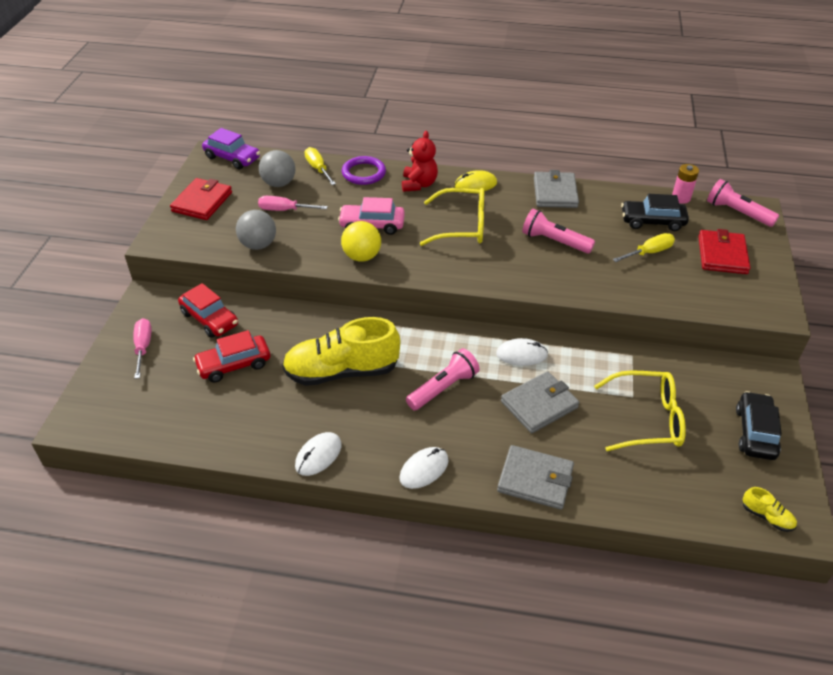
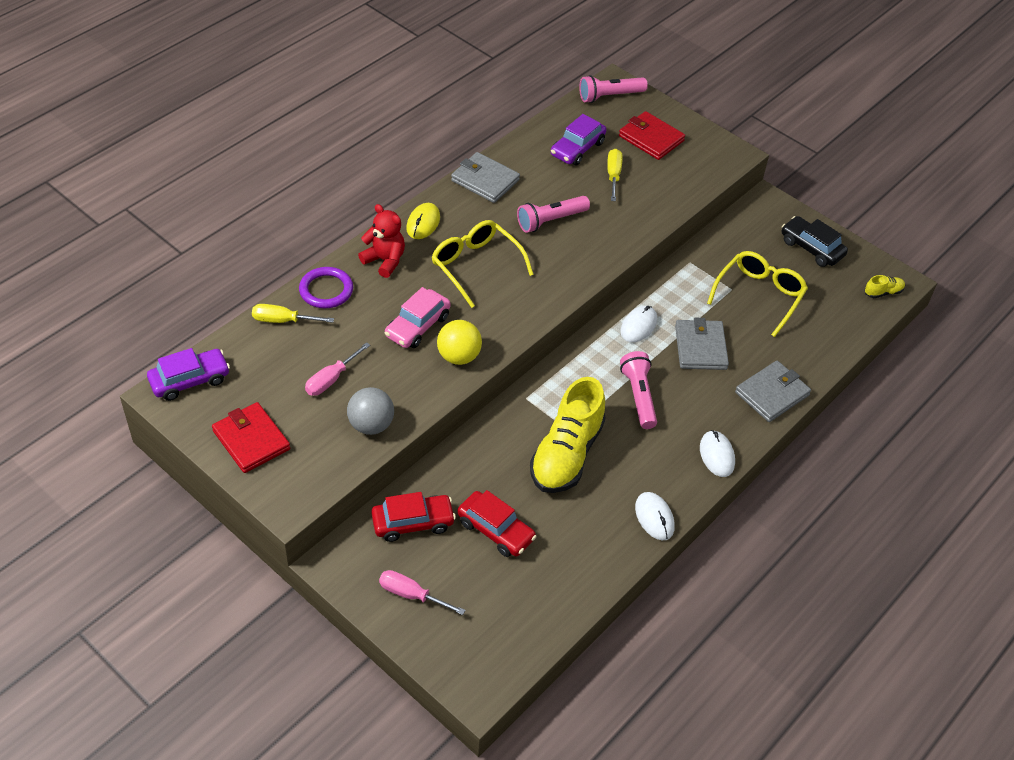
camera: 60 degrees left, 5 degrees up
(234, 365) = (496, 530): red car -> red car turned 60 degrees counterclockwise
(279, 183) = (279, 363): grey ball -> none
(461, 226) = (476, 266): yellow glasses -> yellow glasses turned 75 degrees counterclockwise
(652, 221) = (577, 149): black car -> purple car
(681, 198) = (563, 113): pink battery -> none

